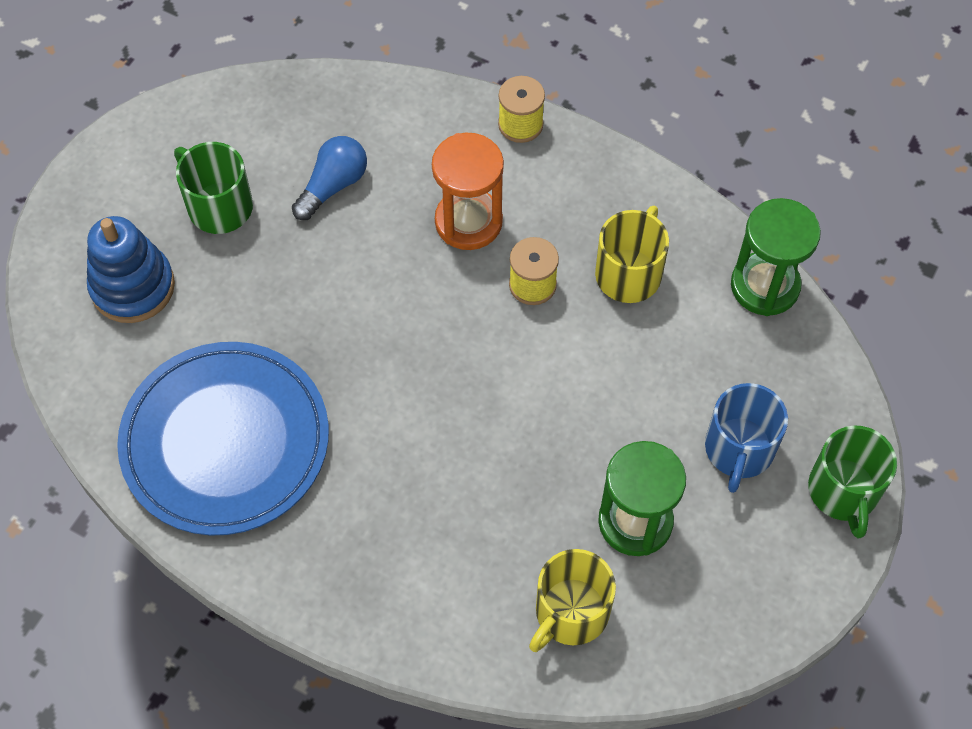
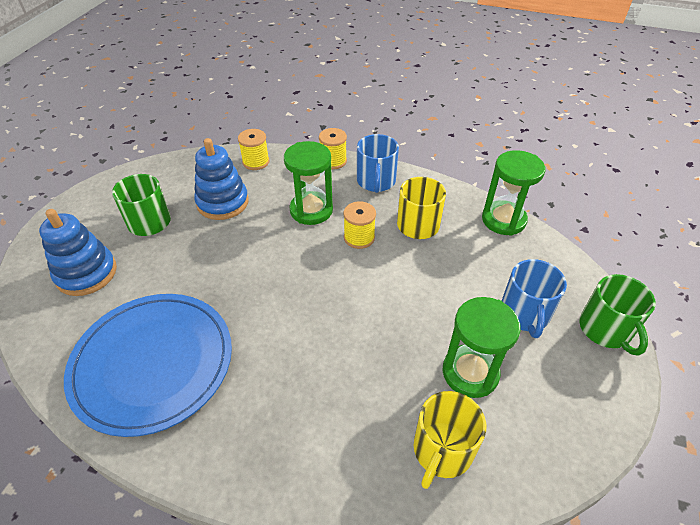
camera: 10 degrees left, 15 degrees down
(333, 186) = (222, 202): blue light bulb -> blue stacking toy
(393, 108) = (256, 162): none -> yellow spool
(468, 222) = (311, 210): orange hourglass -> green hourglass
(582, 178) = (376, 181): none -> blue mug

